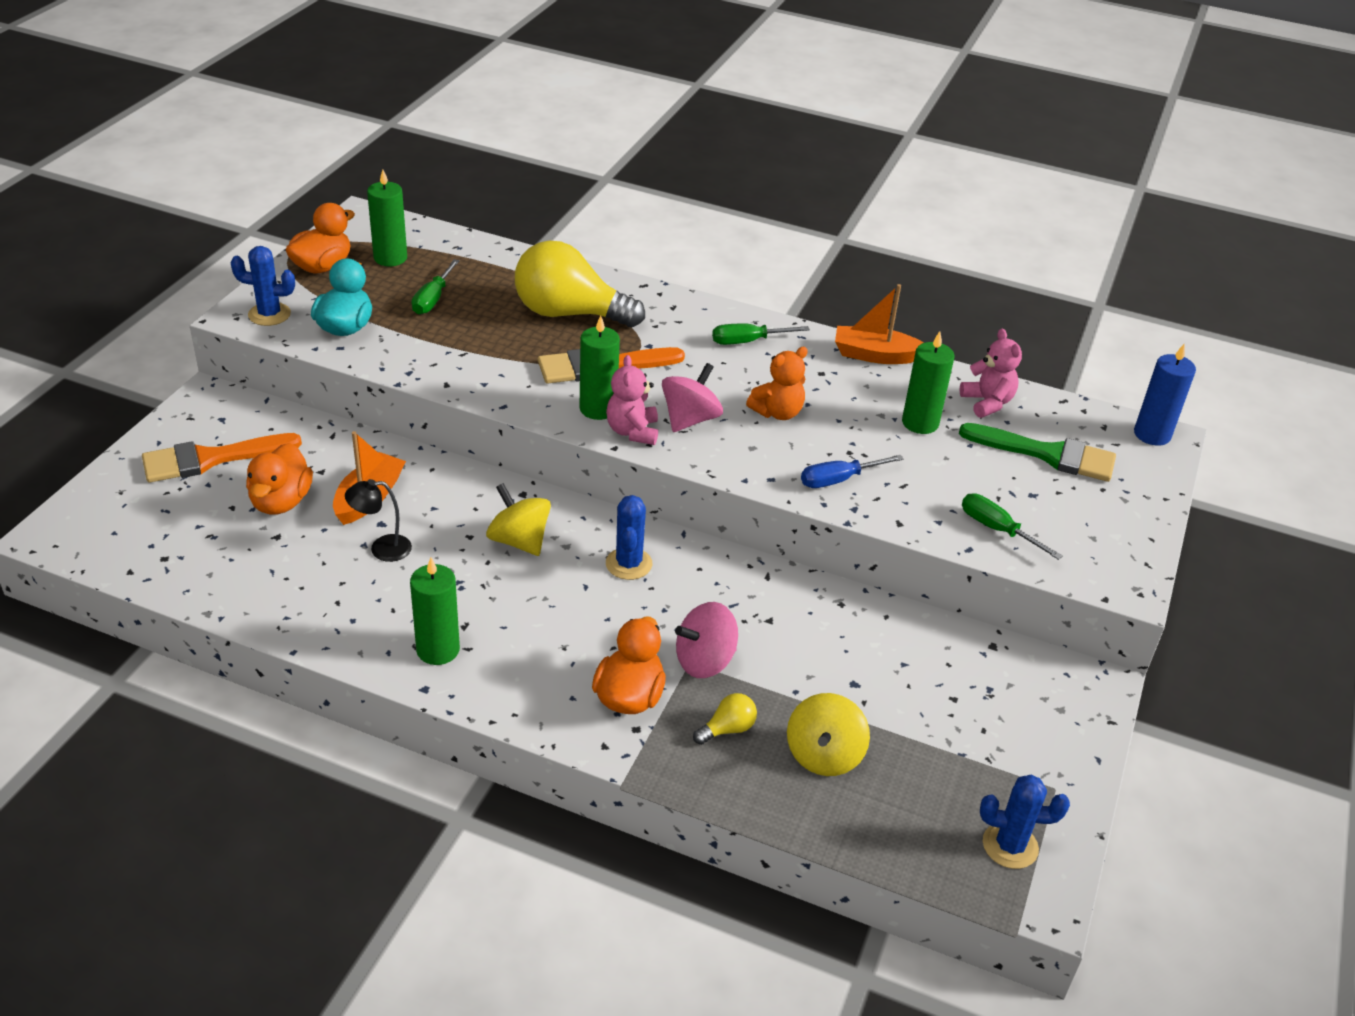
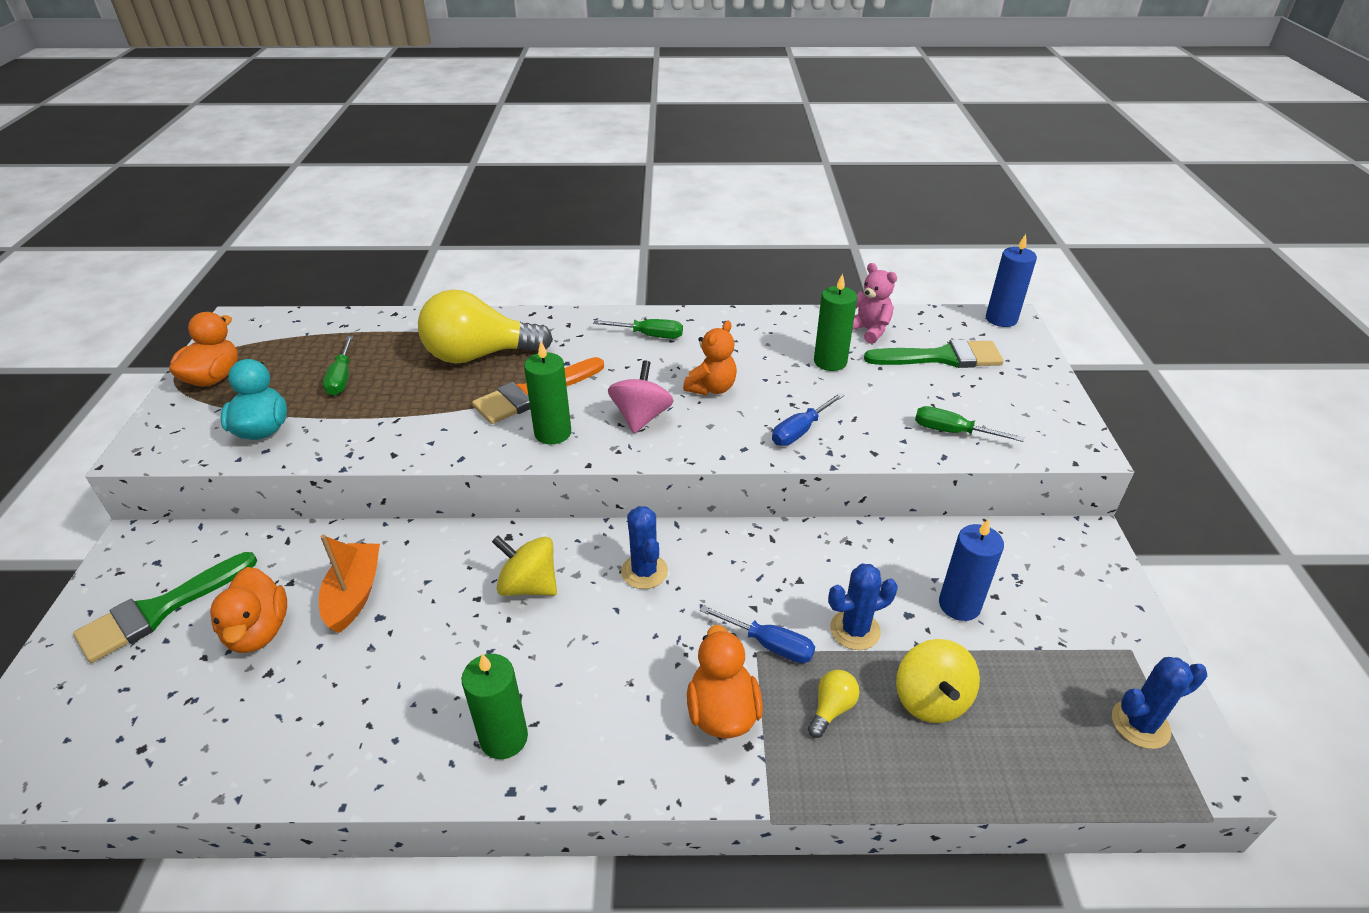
camera: 20 degrees left, 0 degrees up
(211, 459) = (160, 610): orange brush -> green brush
(269, 314) = (174, 439): blue cactus -> blue cactus (855, 630)
(382, 549) = (392, 645): black lamp -> none
(390, 258) = (281, 351): green candle -> none
(632, 431) = (596, 444): pink teddy bear -> none
(705, 661) = (769, 644): pink spinning top -> blue screwdriver
(748, 341) = (649, 335): green screwdriver -> green screwdriver turned 135 degrees counterclockwise
(875, 355) = (757, 318): orange boat -> none
(911, 693) = (959, 605): none -> blue candle

